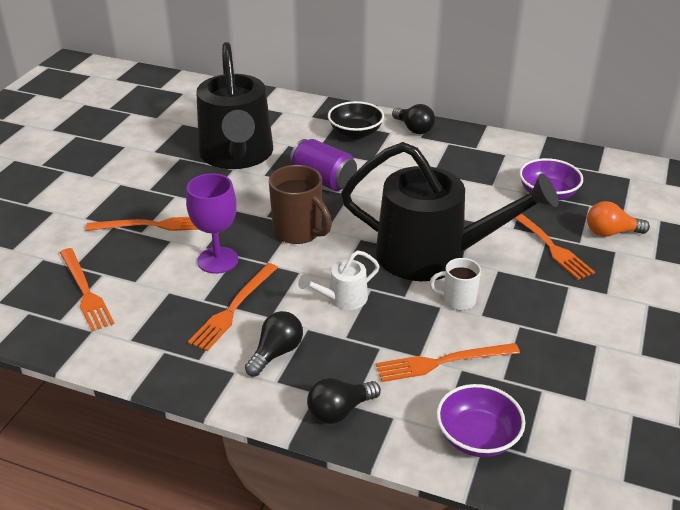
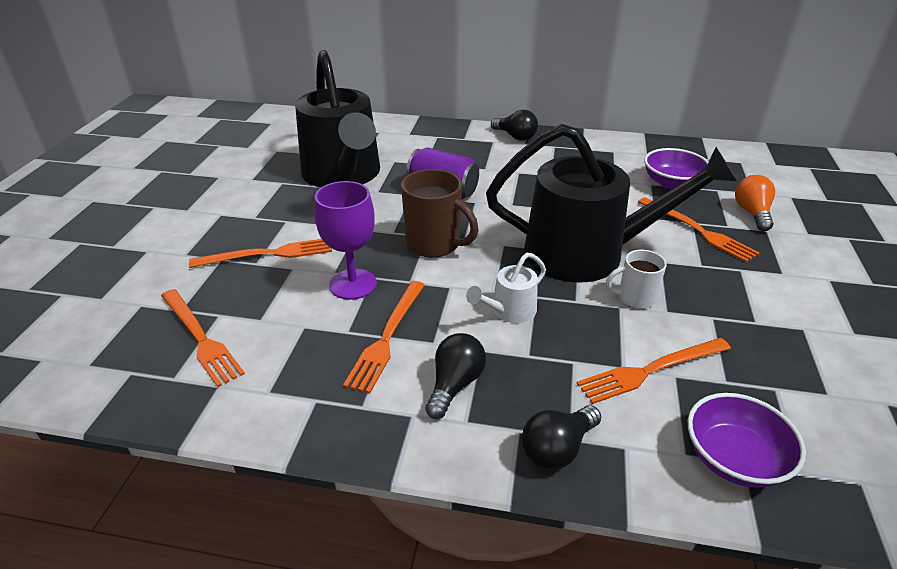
camera: 10 degrees left, 0 degrees up
(355, 133) = (459, 144): black bowl -> none
(611, 232) = (752, 213): orange light bulb -> orange light bulb turned 105 degrees clockwise

